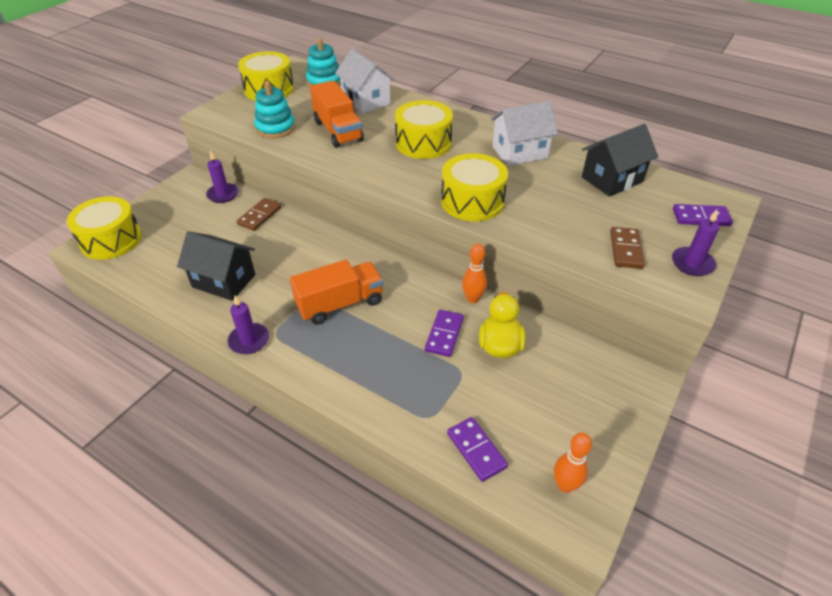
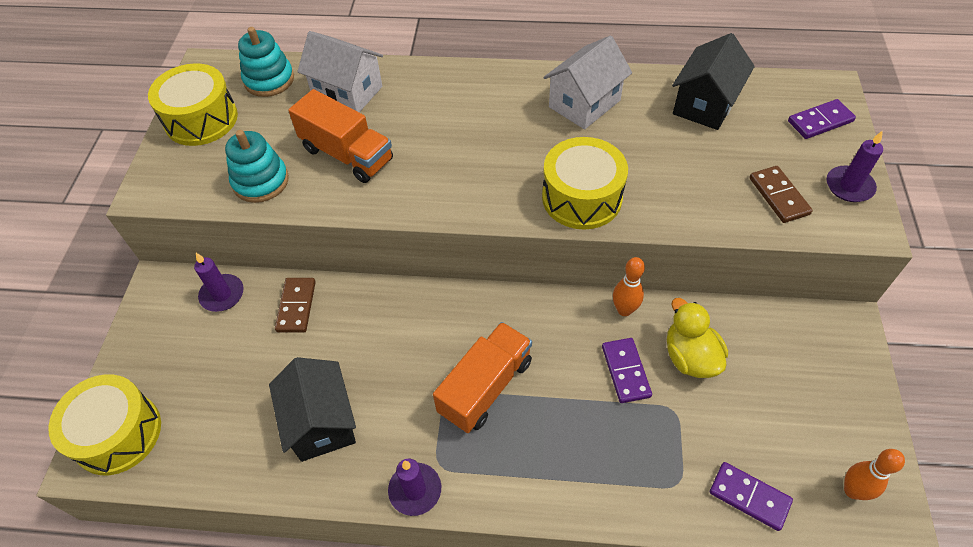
camera: 25 degrees left, 10 degrees up
(224, 281) = (321, 422): black house -> black house turned 75 degrees clockwise
(423, 143) = (466, 133): yellow drum -> none

